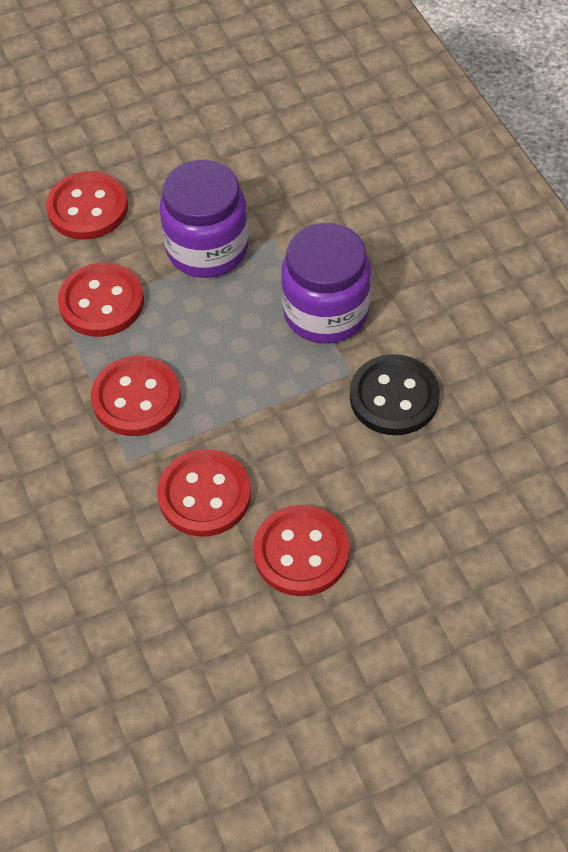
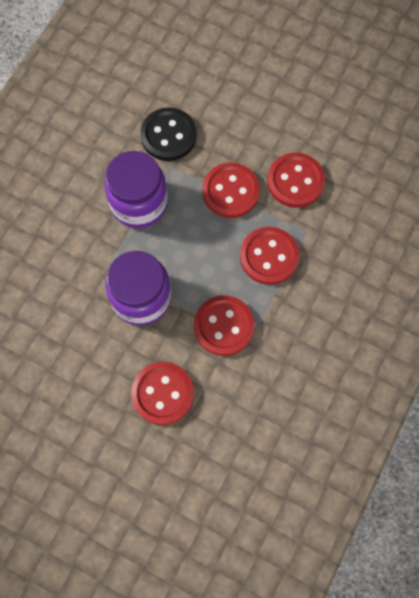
camera: 130 degrees left, 15 degrees up
(301, 552) = (288, 119): red button -> red button (230, 191)

